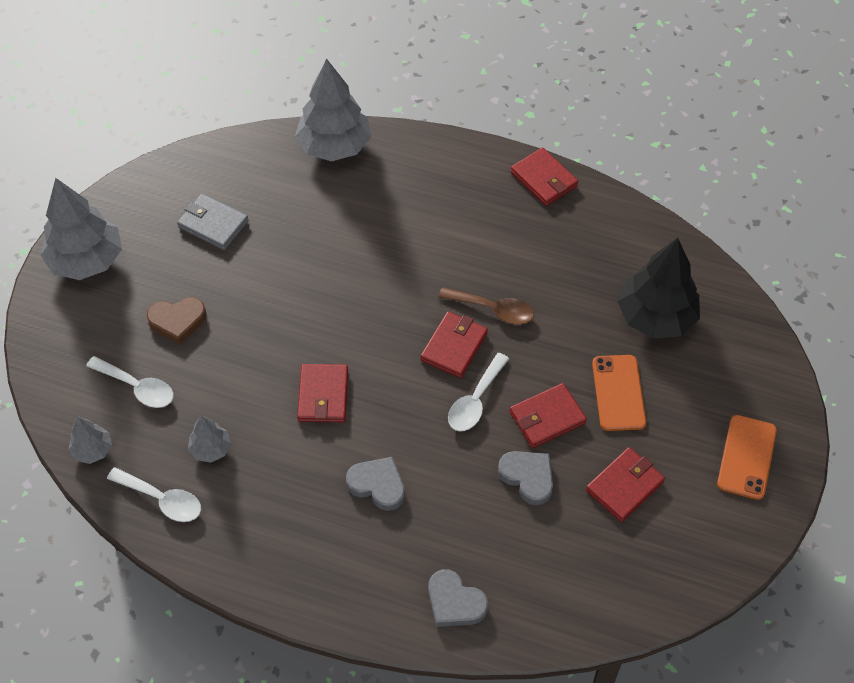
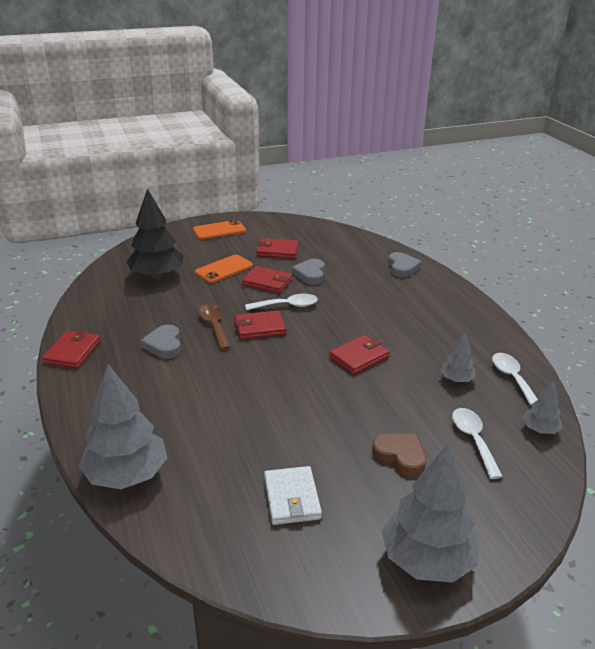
camera: 130 degrees left, 25 degrees down
(213, 224) = (291, 498): grey wallet -> white wallet
(377, 485) = (382, 312): grey heart -> grey heart (164, 345)

